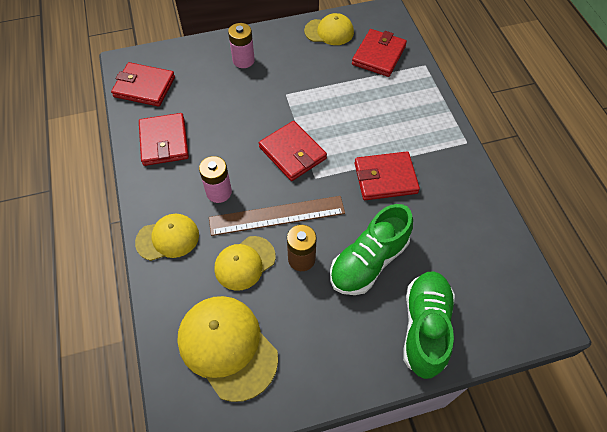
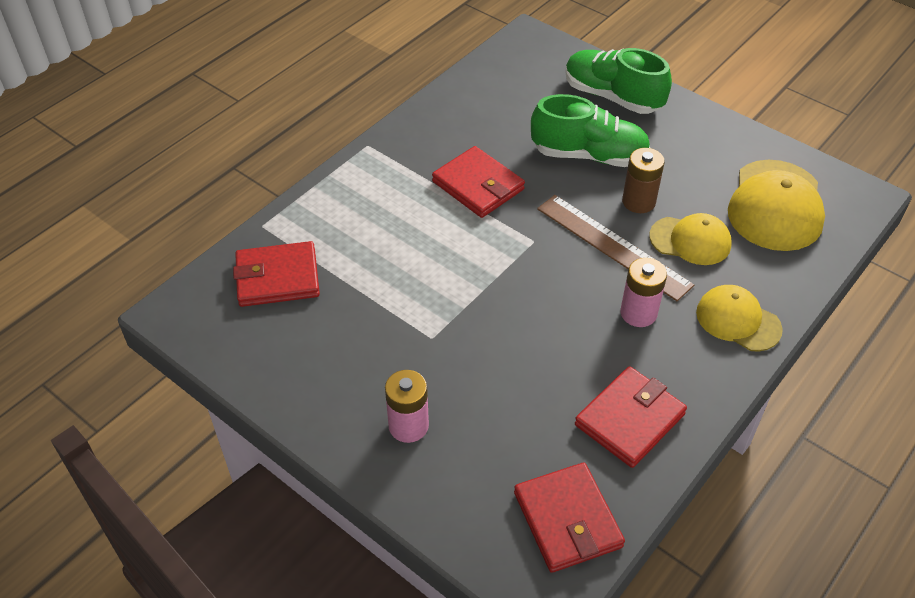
camera: 125 degrees left, 10 degrees down
(292, 153) = (519, 278): red wallet -> none
(329, 32) = (266, 356): yellow cap -> none
(425, 327) = (612, 97): green shoe -> green shoe turned 60 degrees clockwise

